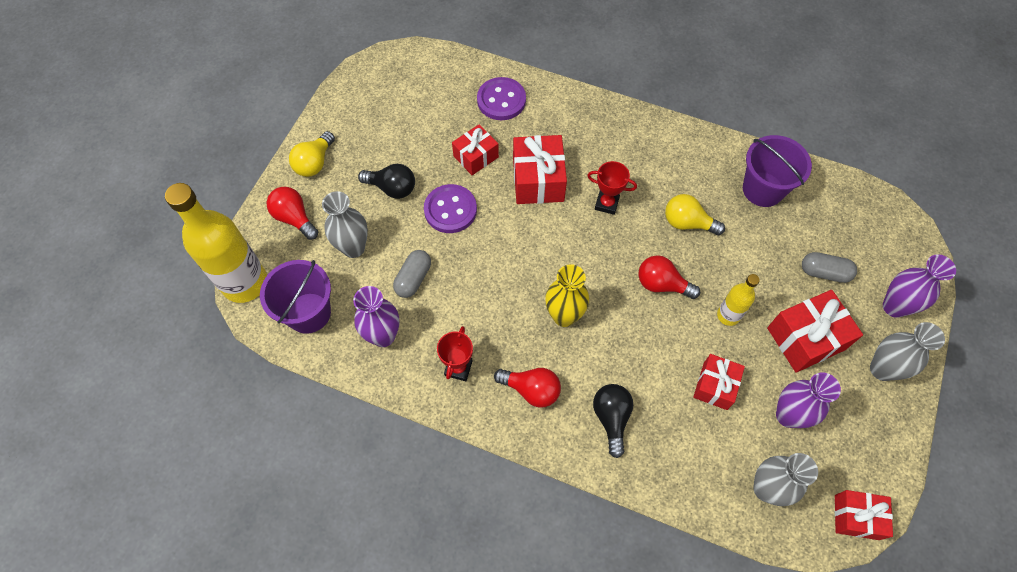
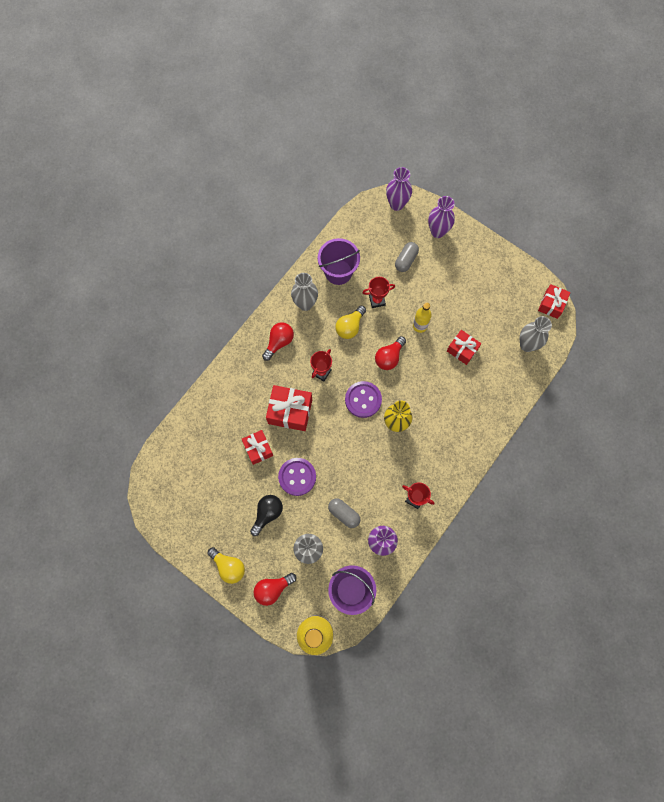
camera: 75 degrees left, 10 degrees up
(501, 100) = (214, 418): purple button -> purple button (363, 400)
(531, 390) = (439, 457): red light bulb -> red light bulb (279, 342)
(611, 418) = (468, 415): black light bulb -> none
(742, 248) = (377, 300): none -> red trophy
(788, 415) = (489, 316): purple vase -> purple vase (396, 204)
(806, 338) = (445, 288): red gift -> none
(882, 369) = (473, 255): grey vase -> grey vase (305, 304)

